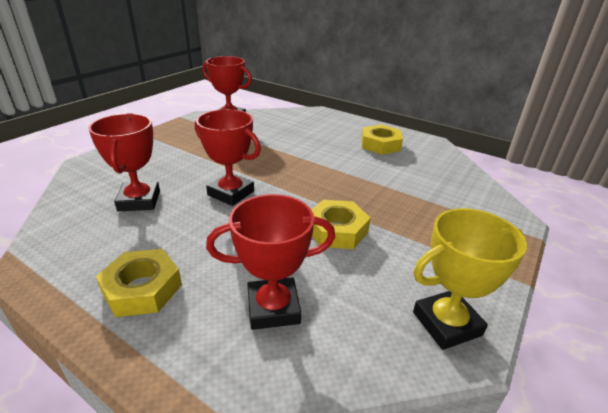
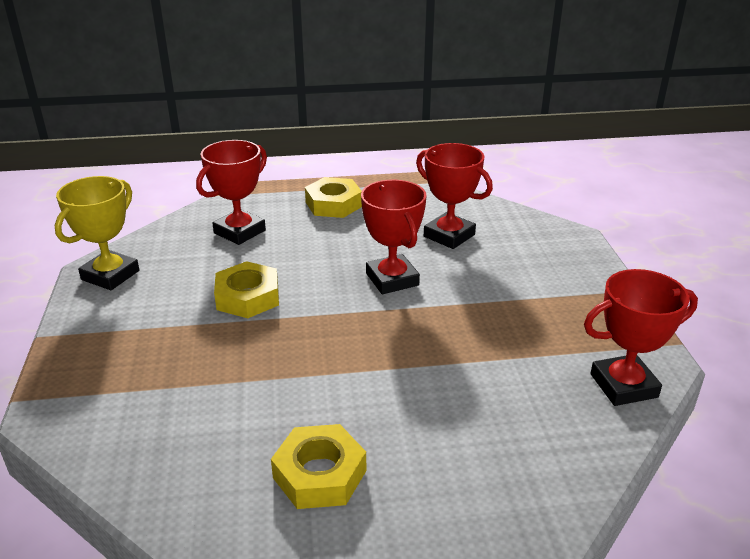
camera: 140 degrees right, 0 degrees up
(231, 193) = (392, 279): red trophy -> red trophy turned 75 degrees clockwise

